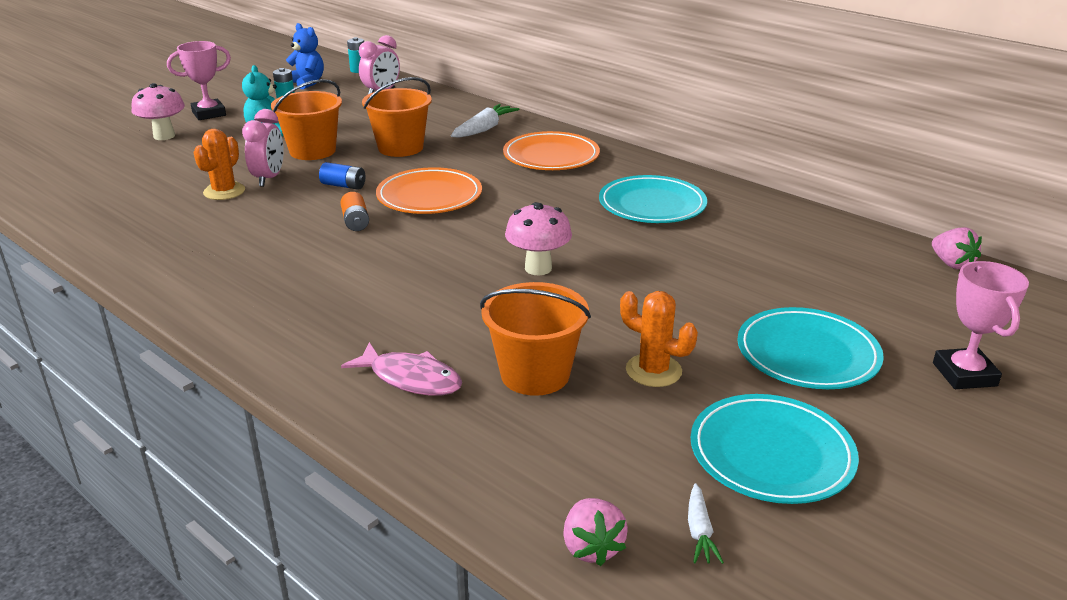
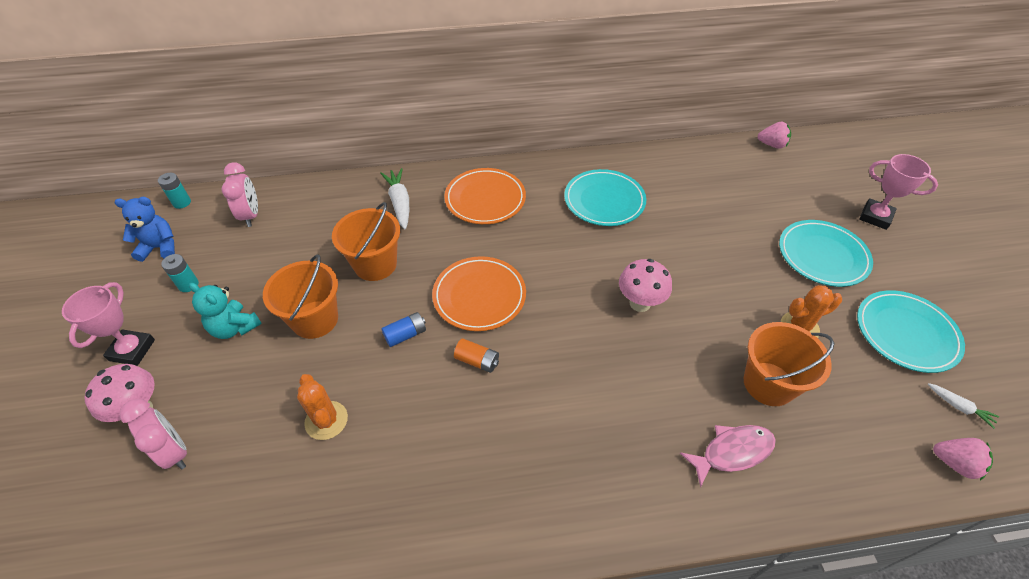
camera: 50 degrees left, 20 degrees up
(269, 178) = (336, 376): pink clock -> pink clock (174, 451)

